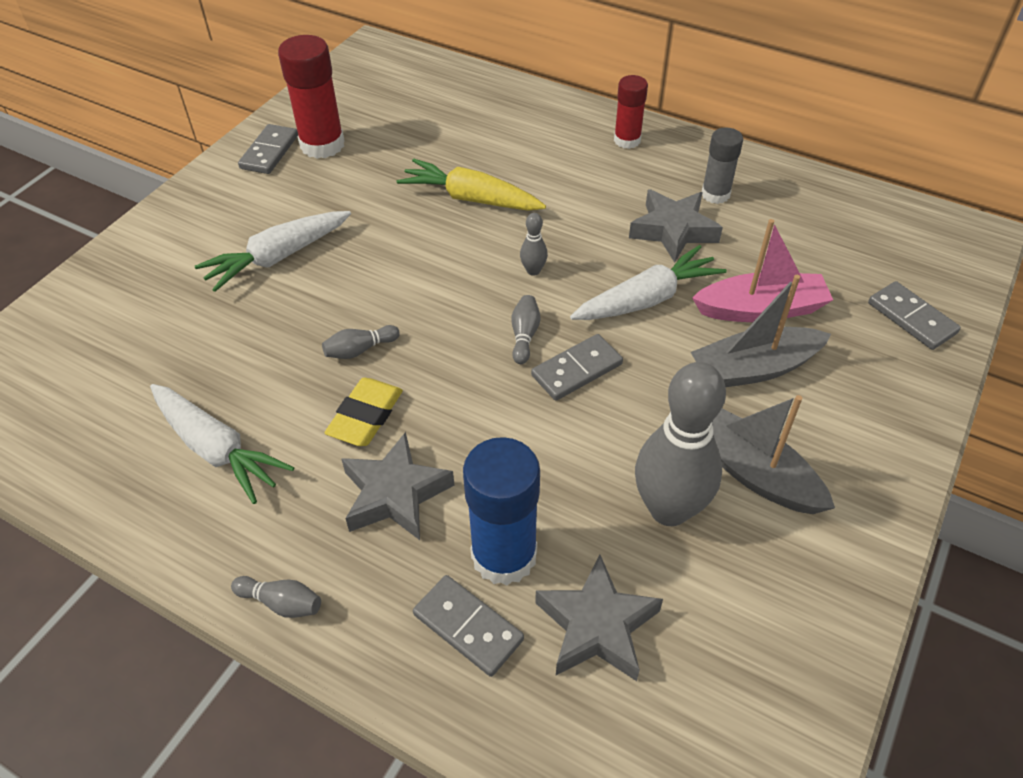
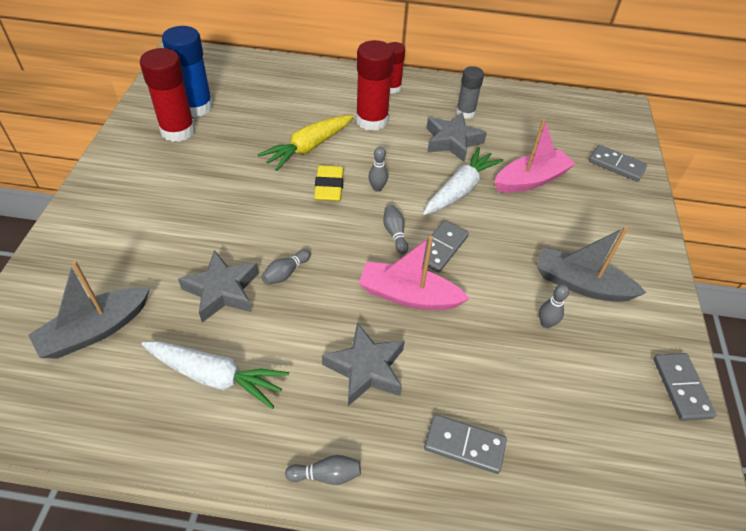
camera: 25 degrees left, 0 degrees up
(269, 152) = (138, 144): grey domino -> grey domino (681, 388)
(278, 257) = (187, 221): white carrot -> none
(365, 416) = (315, 319): yellow eraser -> yellow eraser (329, 187)
(471, 198) = (308, 147): yellow carrot -> yellow carrot turned 45 degrees counterclockwise
(498, 419) = (408, 296): none -> pink boat
(504, 555) = (461, 387): blue glue stick -> blue glue stick (196, 107)
(575, 179) = (372, 120): none -> red glue stick
(597, 626) = (544, 415): grey star -> grey star (222, 291)
(669, 509) = (546, 323): grey bowling pin -> grey bowling pin, size x0.42
(754, 369) = (547, 219): grey boat -> grey boat (95, 330)

